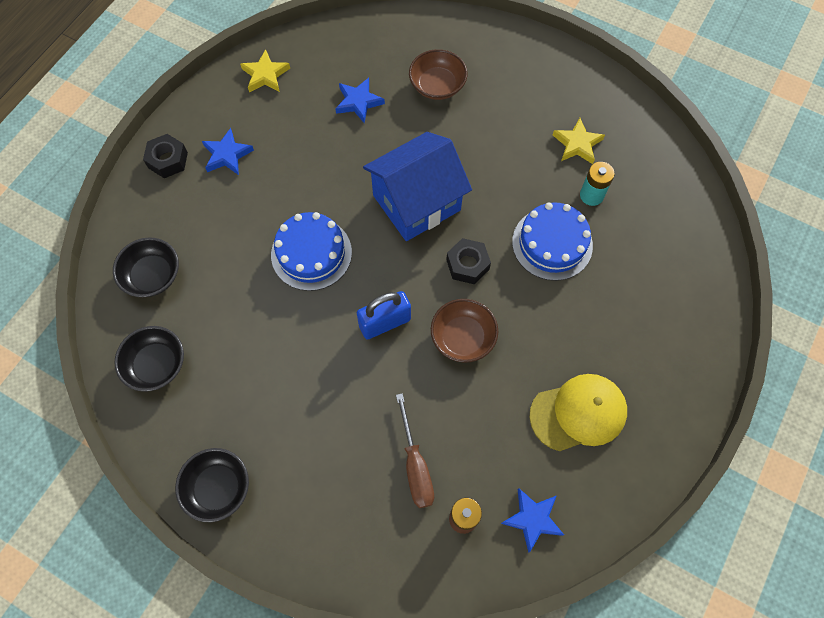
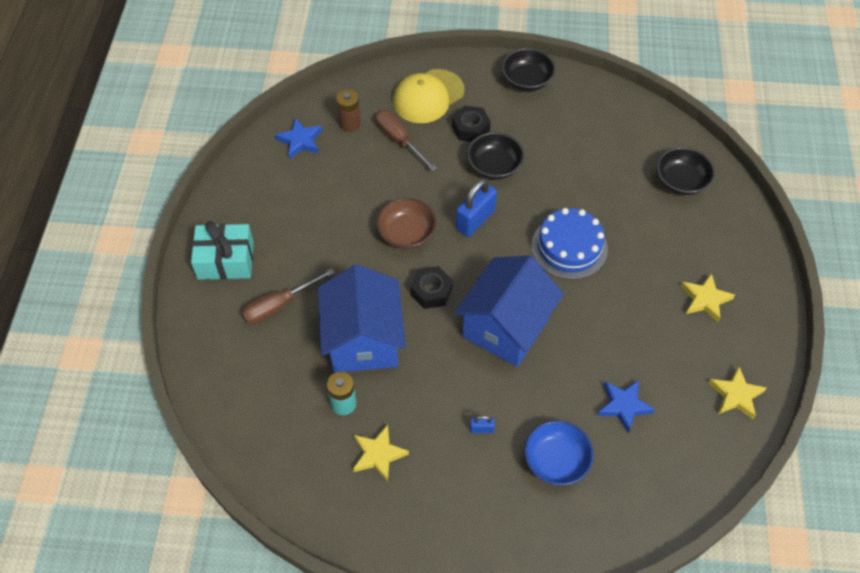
camera: 155 degrees right, 10 degrees down
(156, 365) = (626, 128): black bowl -> black bowl (494, 166)
(168, 160) = (751, 273): black nut -> black nut (470, 128)
(227, 155) = (705, 299): blue star -> yellow star
(437, 85) = (556, 461): brown bowl -> blue bowl
(483, 130) = (481, 429): none -> blue padlock
(552, 243) = (363, 340): blue cake -> blue house
(578, 413) = (290, 216): yellow cap -> yellow cap (428, 96)
(621, 312) = (279, 305): none -> brown screwdriver
(664, 387) = (225, 260): none -> turquoise gift

